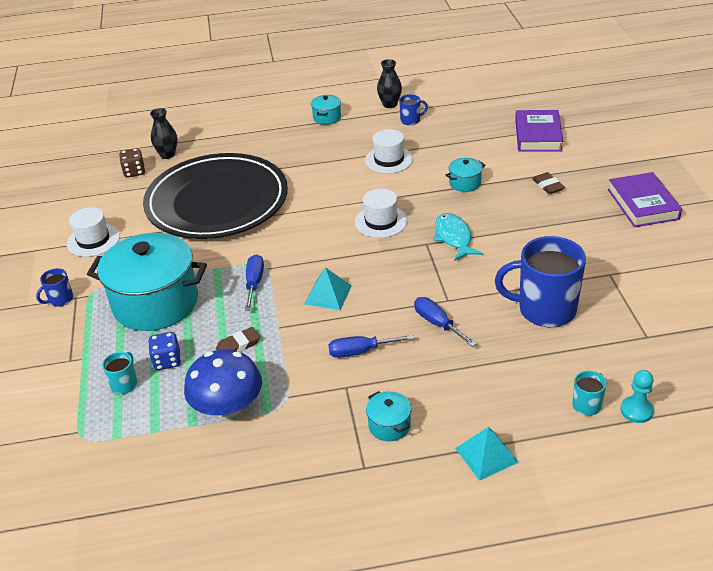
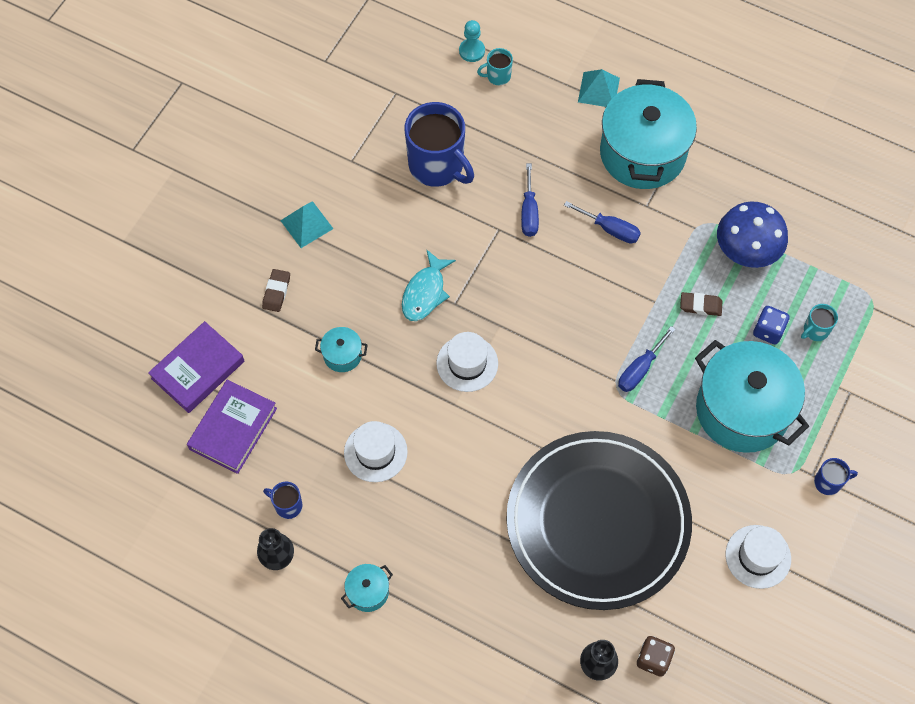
camera: 145 degrees left, 25 degrees up
(328, 294) = (588, 307): turquoise pyramid -> turquoise pyramid (306, 224)
(389, 425) = (642, 153): turquoise pot -> turquoise pot, size x2.39
(642, 204) = (231, 207): purple book -> purple book (233, 429)

